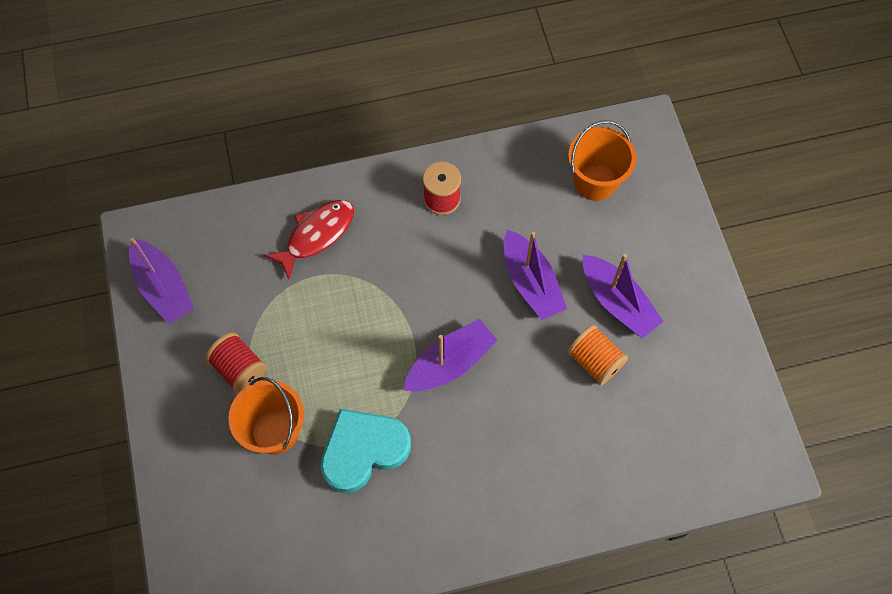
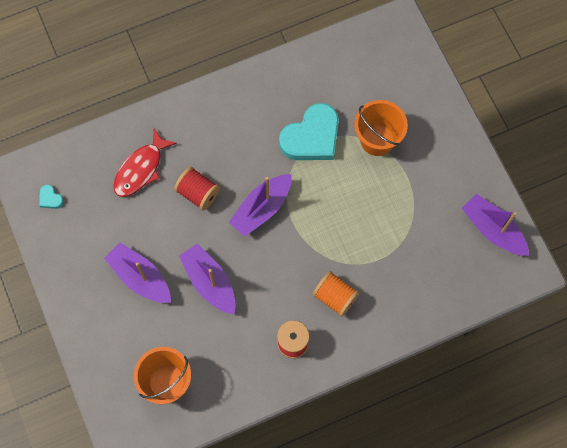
camera: 170 degrees right, 5 degrees up
(239, 368) = (415, 178): red spool -> red spool (198, 193)
(316, 235) = (387, 293): red fish -> red fish (141, 169)
(594, 361) = (154, 228): orange spool -> orange spool (335, 297)
(732, 424) = (50, 198): none -> turquoise heart

